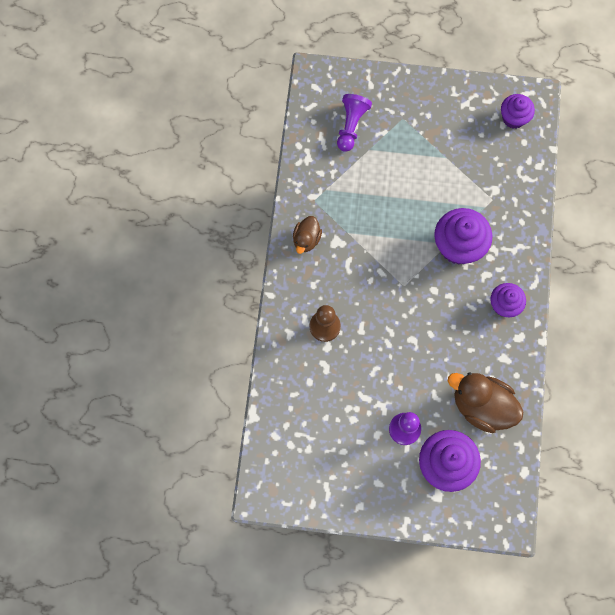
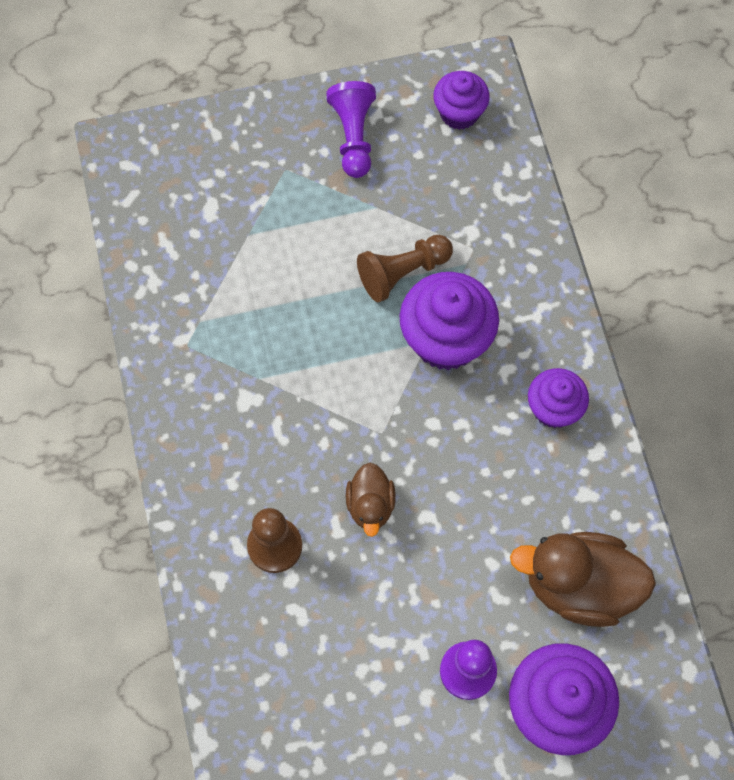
camera: 20 degrees left, 5 degrees down
(306, 239) = (195, 412): brown duck -> brown duck (370, 505)
(351, 126) = (206, 207): purple pawn -> purple pawn (353, 136)
(447, 200) = (402, 273): none -> brown pawn

